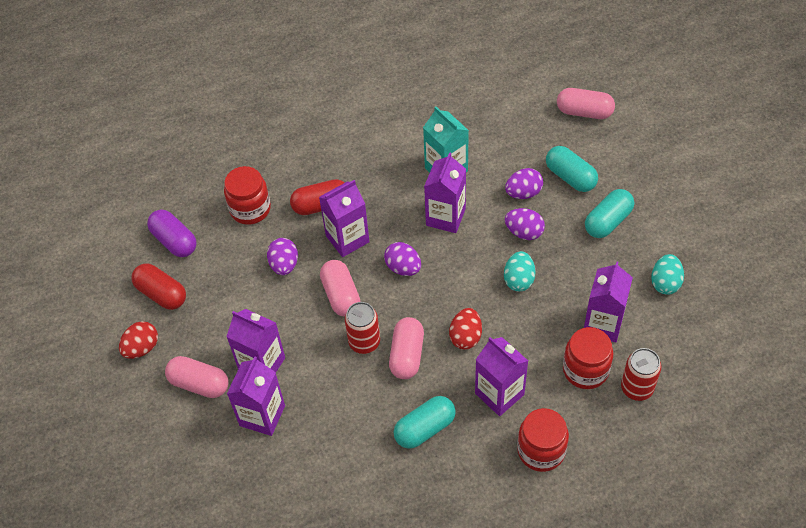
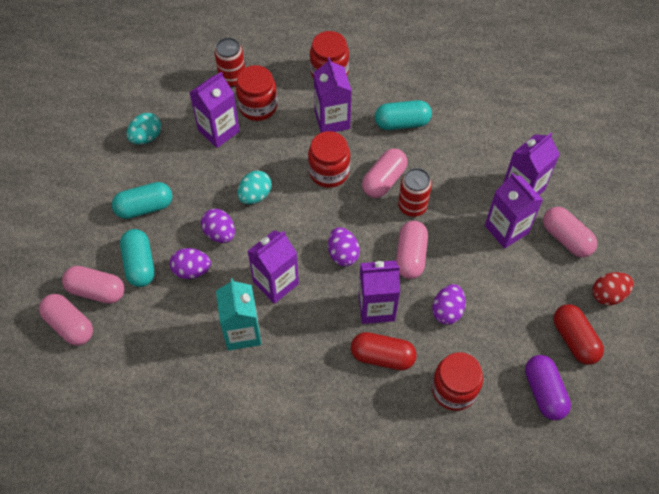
camera: 155 degrees left, 5 degrees up
(465, 337) = (329, 172): red egg -> red jar
(586, 143) = (96, 290): none -> pink capsule

